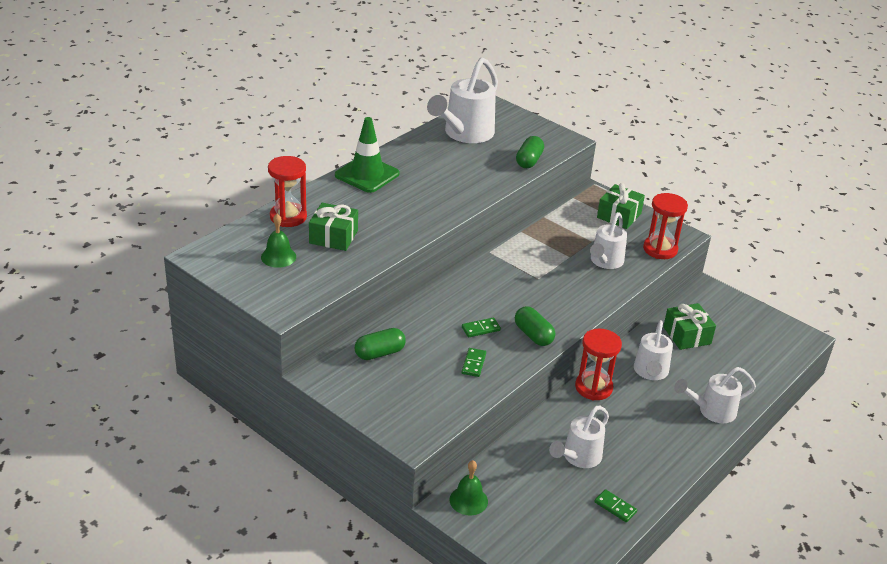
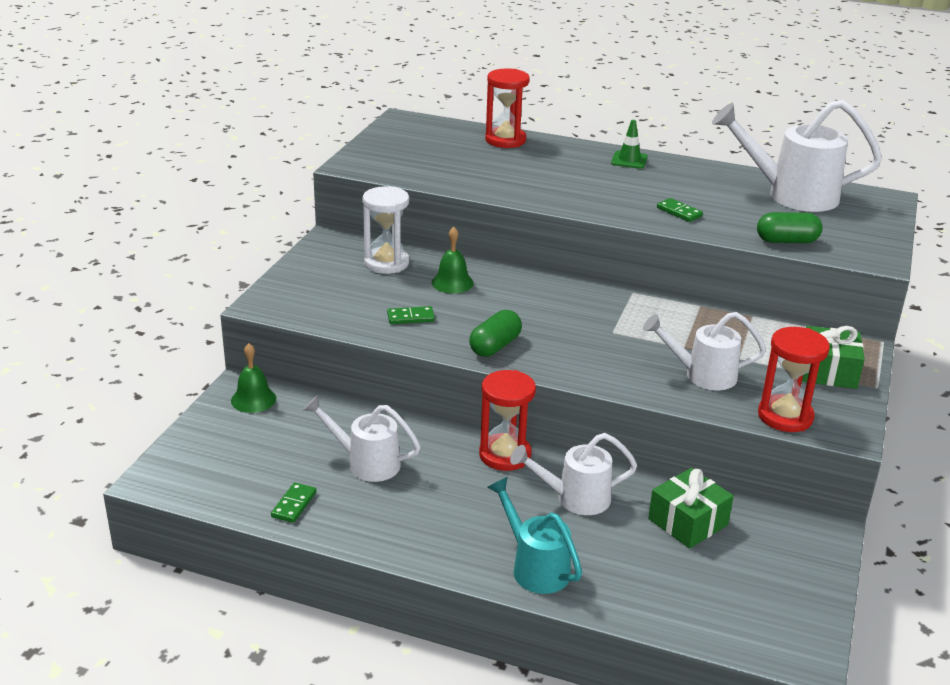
camera: 70 degrees right, 5 degrees down
(278, 257) = (433, 148): green bell -> green bell (452, 282)
(333, 237) = (493, 165): green gift -> none
(367, 174) = (629, 160): green traffic cone -> green traffic cone, size x0.54
(379, 353) = (386, 263): green capsule -> white hourglass
(480, 329) = (477, 311): green domino -> green domino (679, 212)
(712, 411) = (535, 567): white watering can -> turquoise watering can

